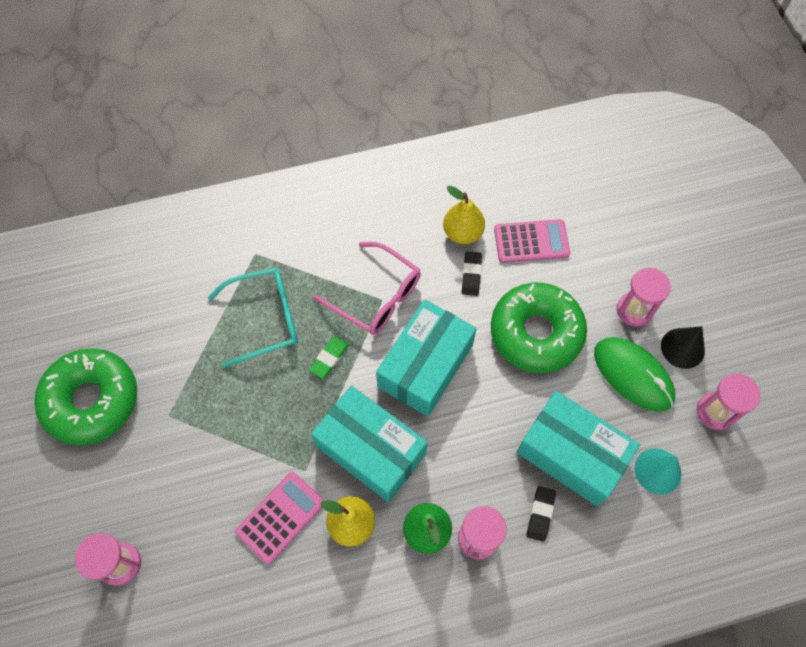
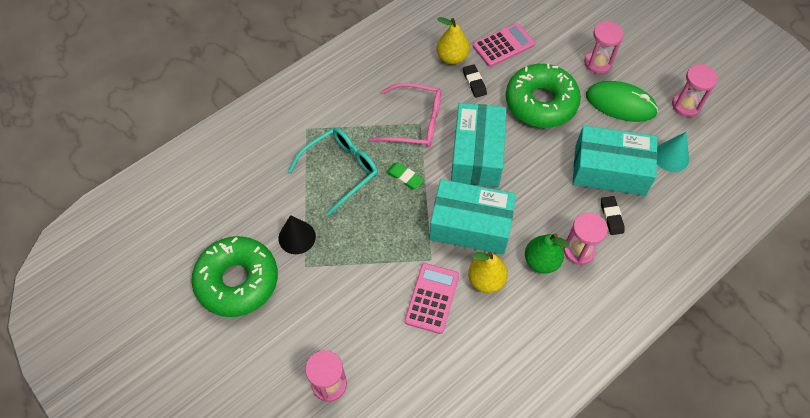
camera: 25 degrees left, 5 degrees down
(329, 358) = (404, 177): green eraser -> green eraser turned 60 degrees counterclockwise
(682, 348) = (642, 74): black cone -> black cone (297, 237)

